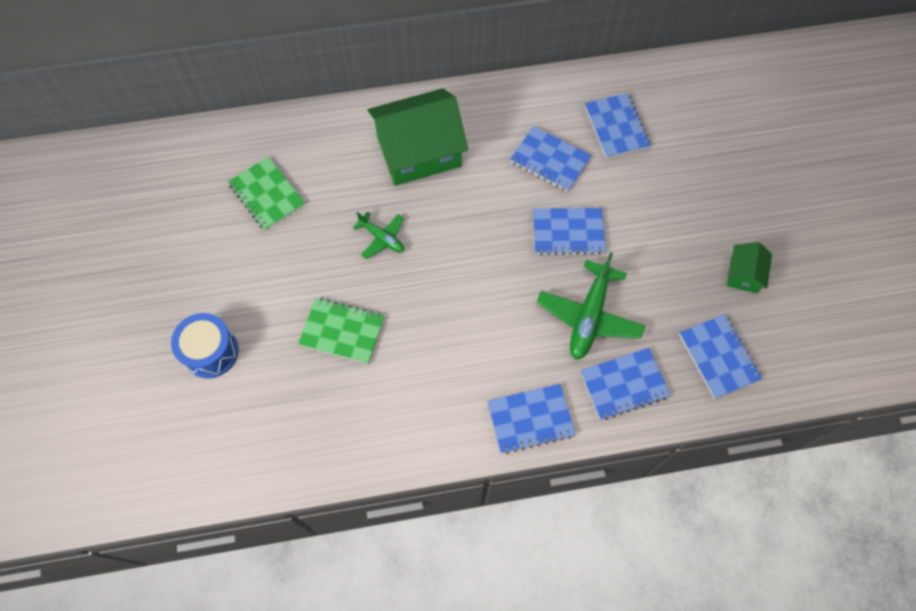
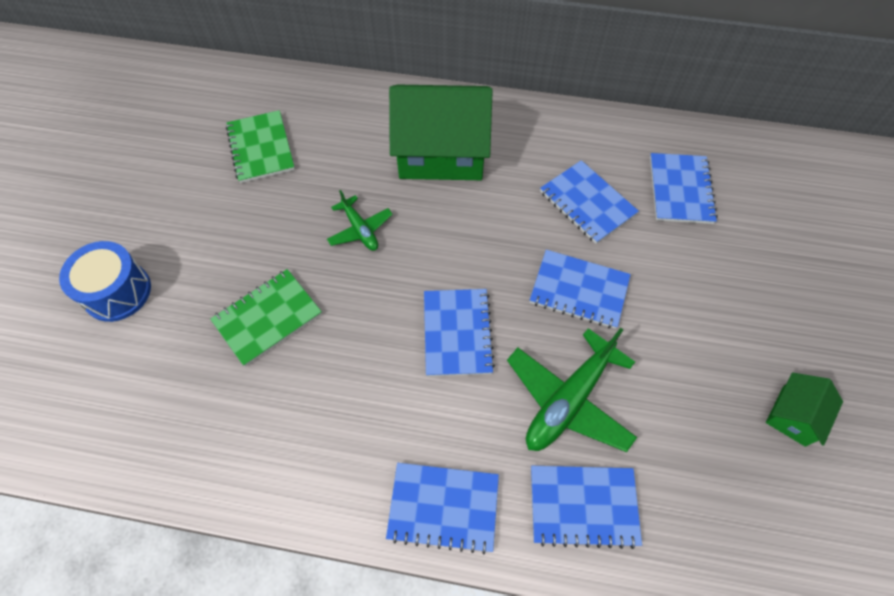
camera: 20 degrees right, 5 degrees down
(342, 331) = (267, 318): green notebook -> green notebook turned 75 degrees counterclockwise
(718, 357) = (726, 515): blue notebook -> blue notebook (457, 333)

